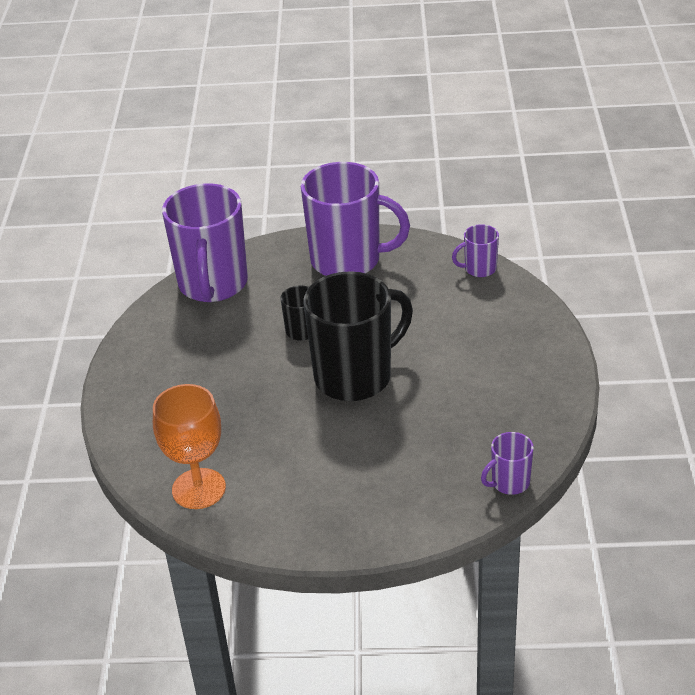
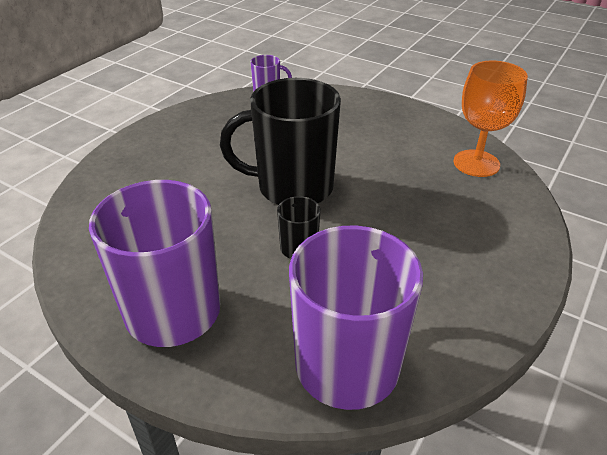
camera: 150 degrees left, 0 degrees up
(479, 269) = (76, 230): purple mug -> none

